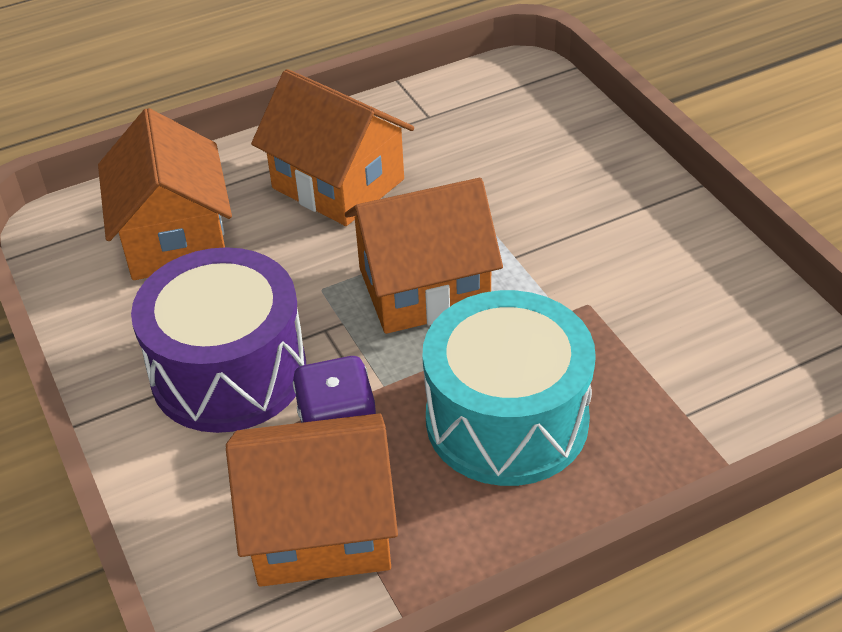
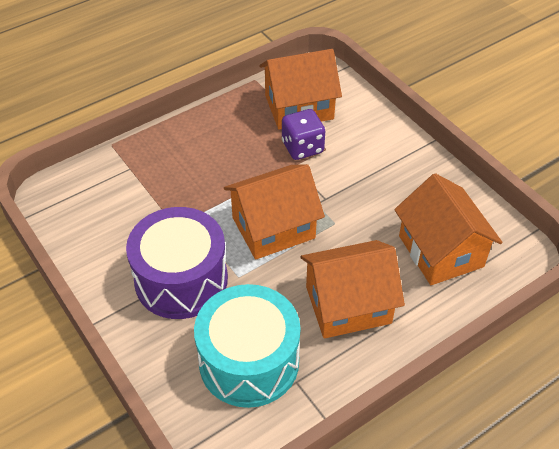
camera: 170 degrees right, 5 degrees up
(229, 372) = (369, 170): purple drum -> purple drum (181, 279)
(338, 184) = (348, 305): orange house -> orange house turned 45 degrees counterclockwise
(507, 420) = (219, 158): turquoise drum -> turquoise drum (249, 361)

